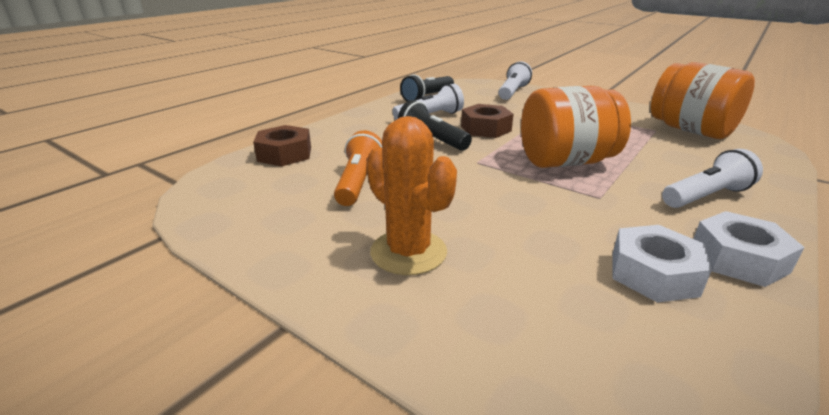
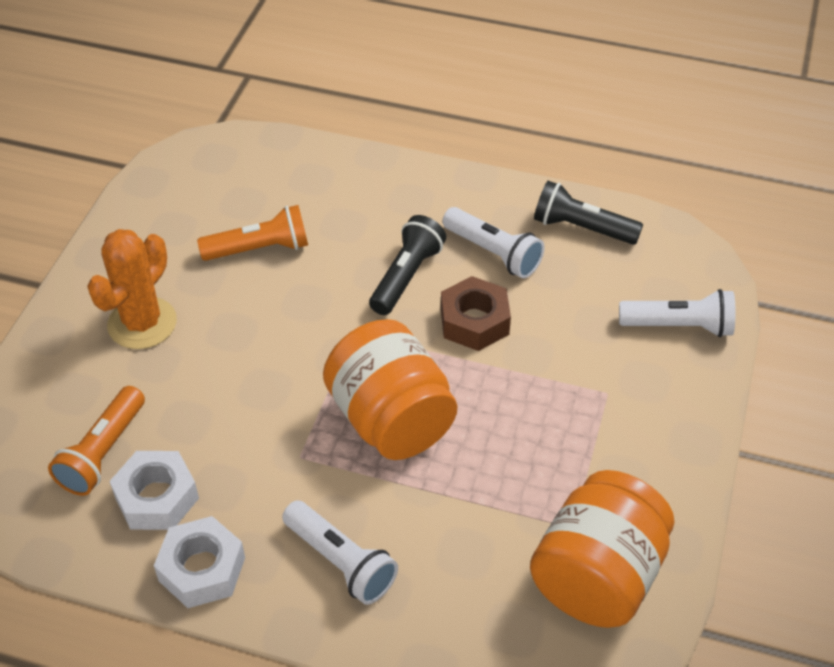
camera: 70 degrees right, 20 degrees up
(285, 154) = (305, 166): brown nut -> none
(590, 302) = (103, 452): none -> orange flashlight

